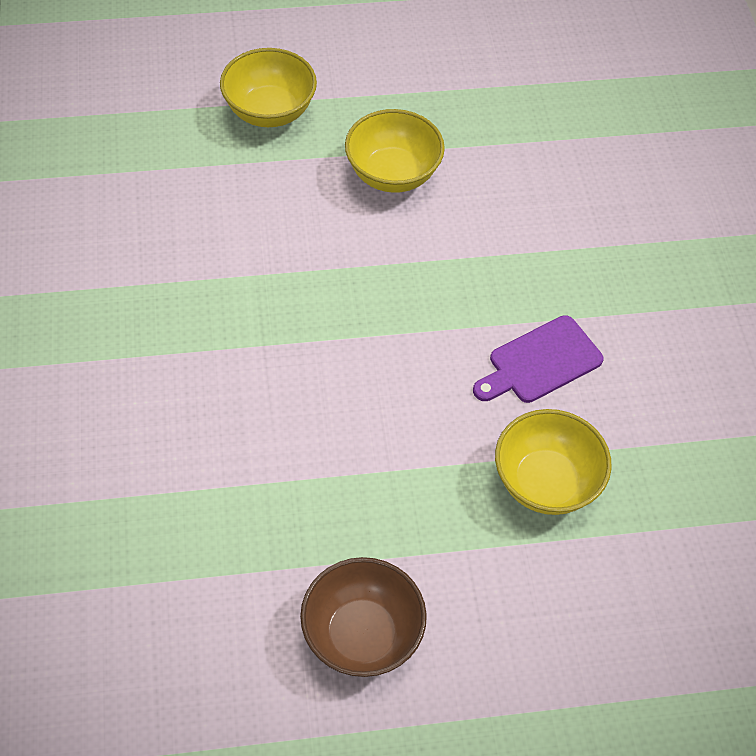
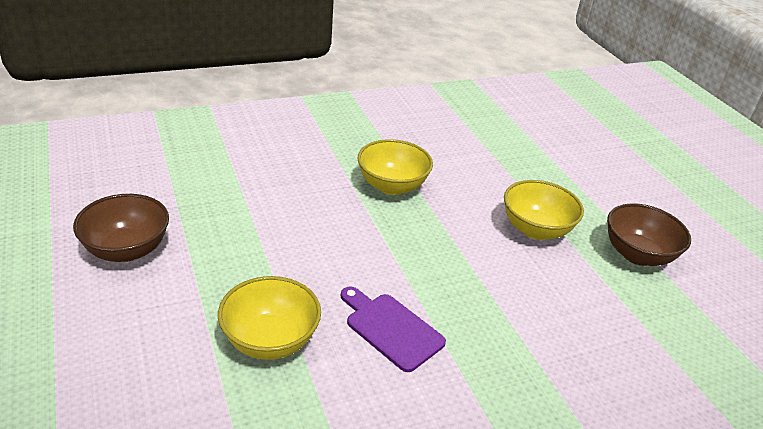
camera: 75 degrees right, 20 degrees down
(269, 111) = (552, 168): yellow bowl -> yellow bowl (392, 186)
(452, 97) = (637, 255): none -> brown bowl

